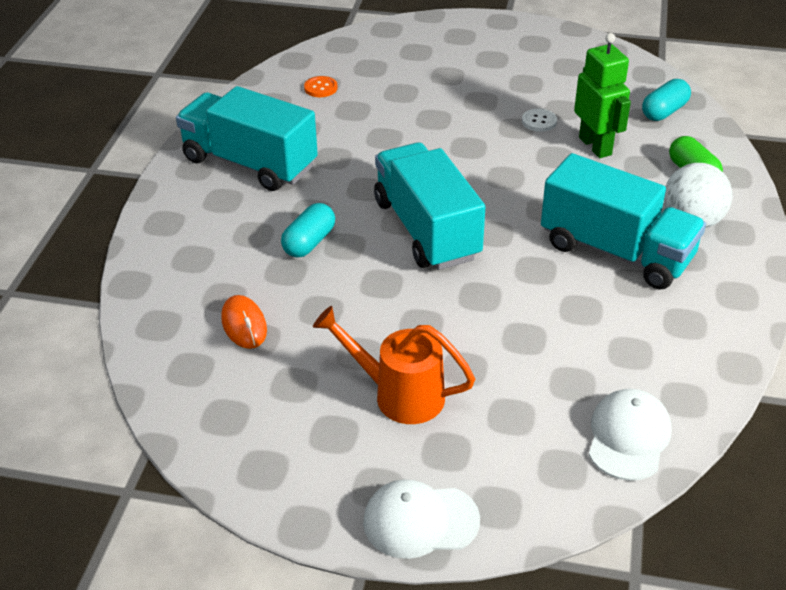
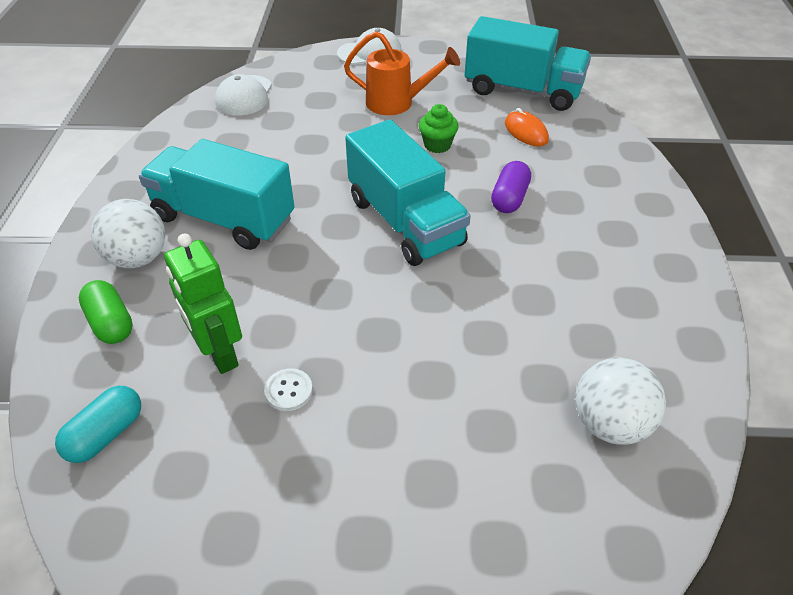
camera: 170 degrees right, 5 degrees up
(249, 163) = (621, 279): turquoise truck -> turquoise truck (522, 91)
(309, 242) = (509, 198): turquoise capsule -> purple capsule
(320, 88) = (609, 423): orange button -> white ball
(364, 317) = (437, 145): none -> green cupcake

